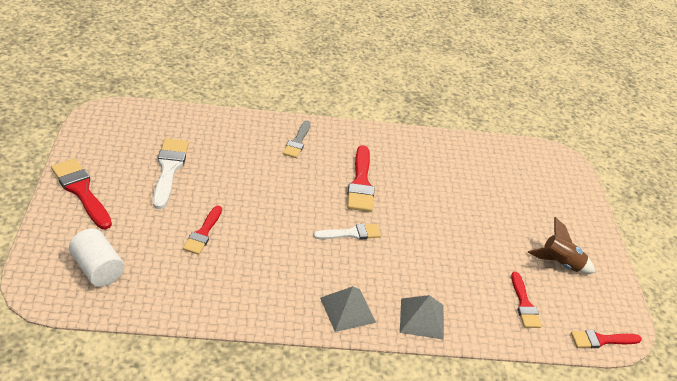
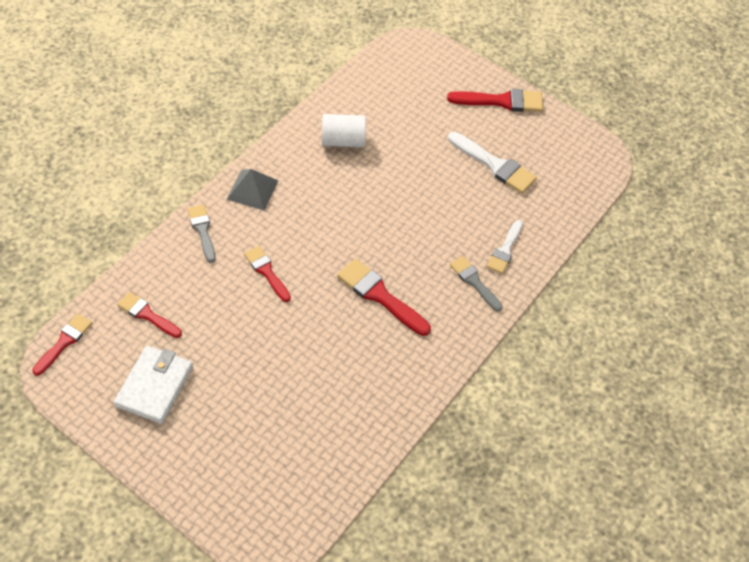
camera: 130 degrees right, 15 degrees up
(97, 269) = (408, 76): white cylinder -> white cylinder (343, 141)
(203, 233) = (400, 148): red brush -> red brush (266, 272)
(351, 233) = (324, 244): white brush -> white brush (505, 250)
(422, 318) = (202, 230): grey pyramid -> grey brush
(560, 264) = (154, 386): brown rocket -> white wallet

